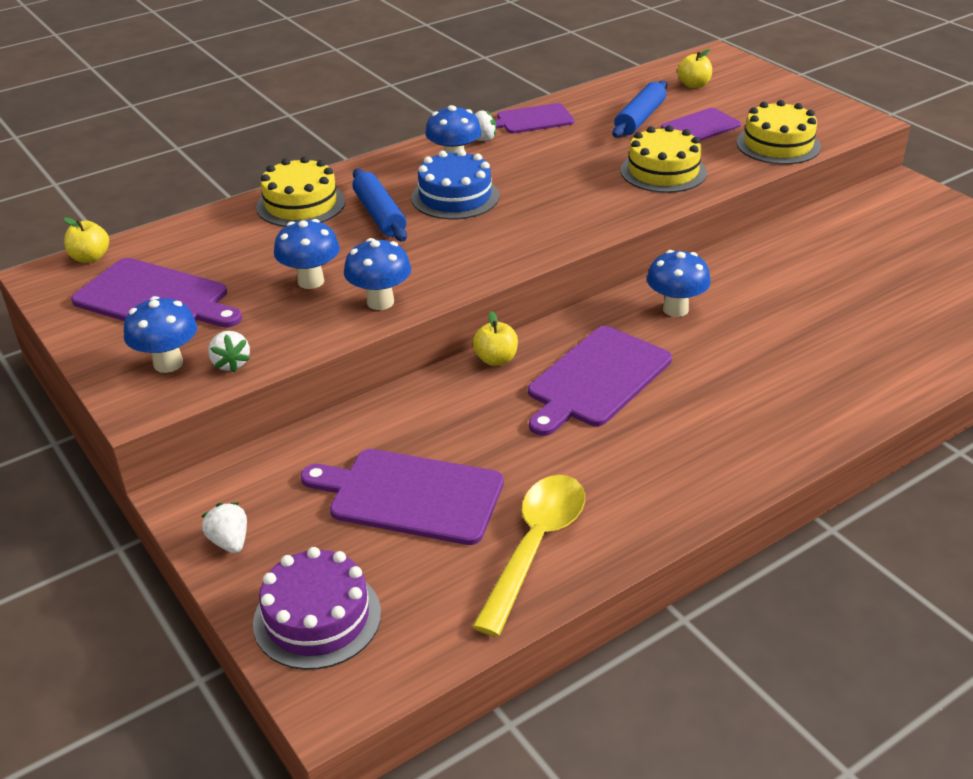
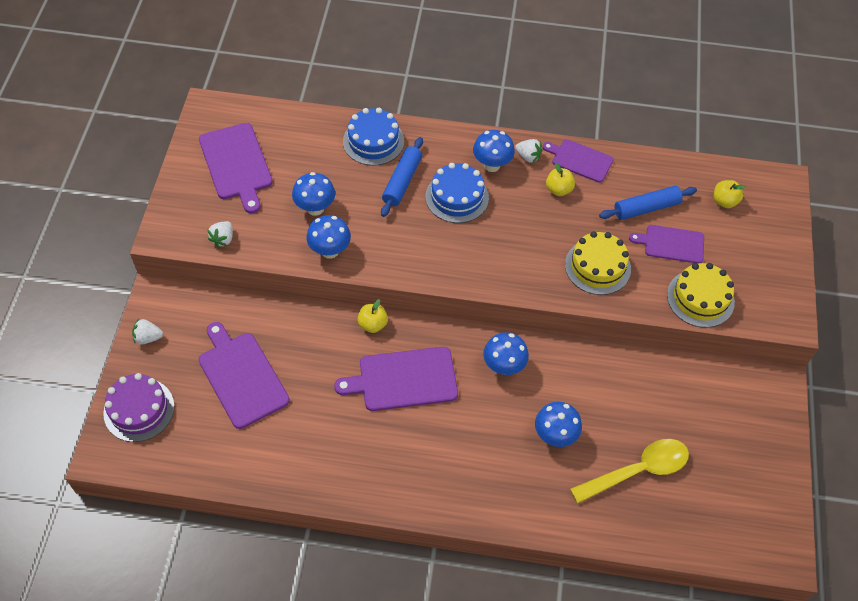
camera: 40 degrees right, 20 degrees up
(90, 258) = (238, 108): yellow apple -> yellow apple (558, 189)
(168, 363) = (199, 217): blue mushroom -> blue mushroom (555, 436)
(229, 542) = (148, 338): white strawberry -> white strawberry turned 105 degrees counterclockwise
(301, 204) = (373, 141): yellow cake -> blue cake
(535, 546) = (259, 452): yellow spoon -> yellow spoon (637, 470)

